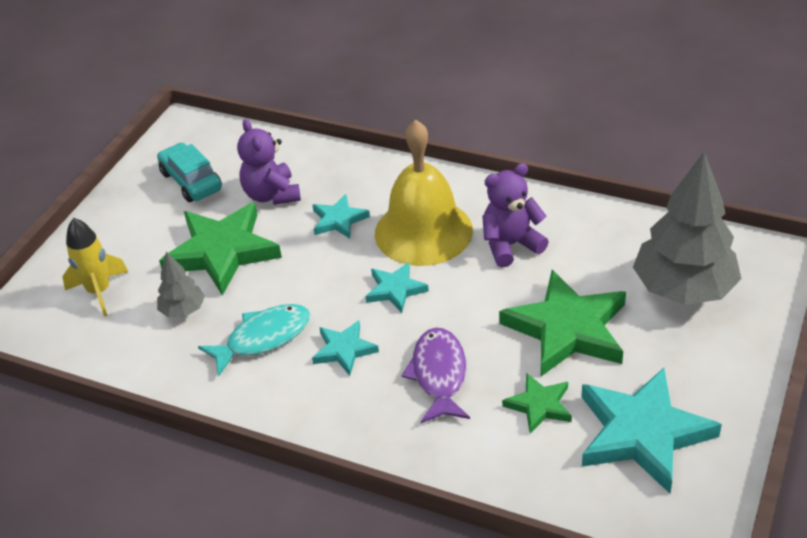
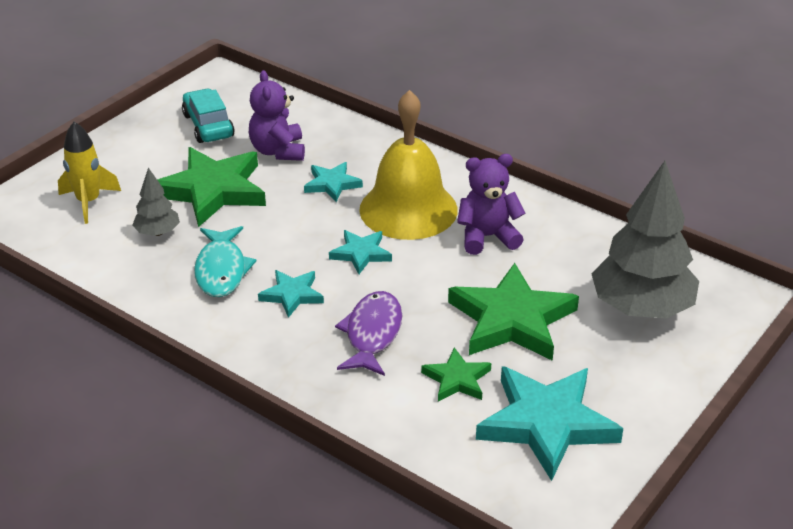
camera: 10 degrees right, 5 degrees down
(263, 338) = (221, 270): turquoise fish -> turquoise fish turned 105 degrees clockwise

